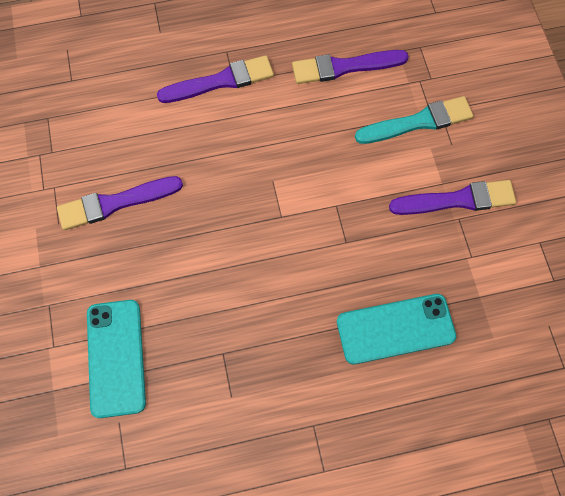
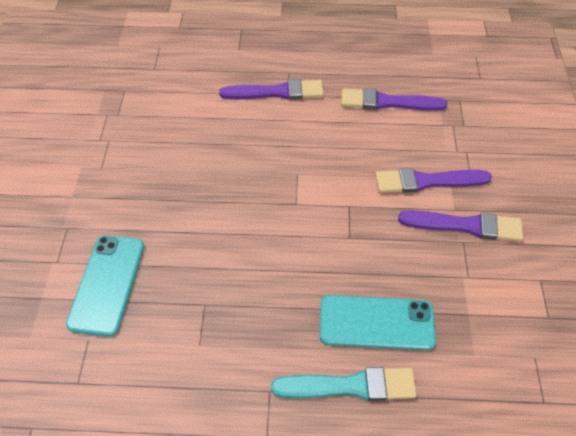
camera: 15 degrees right, 15 degrees down
(115, 203) = (155, 162): purple brush -> purple brush (427, 181)
(418, 122) = (443, 156): turquoise brush -> turquoise brush (350, 386)

